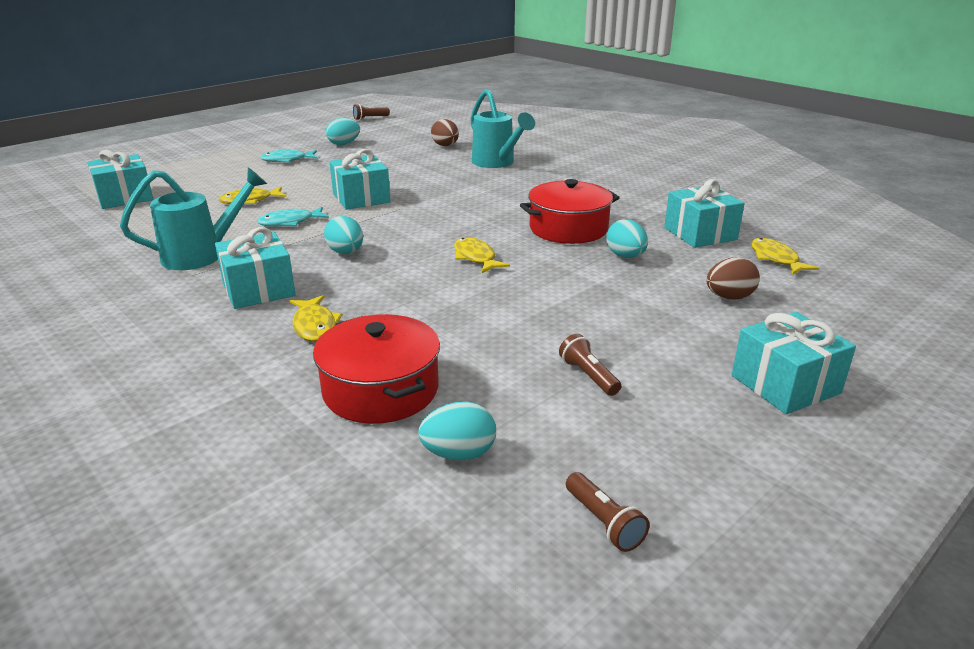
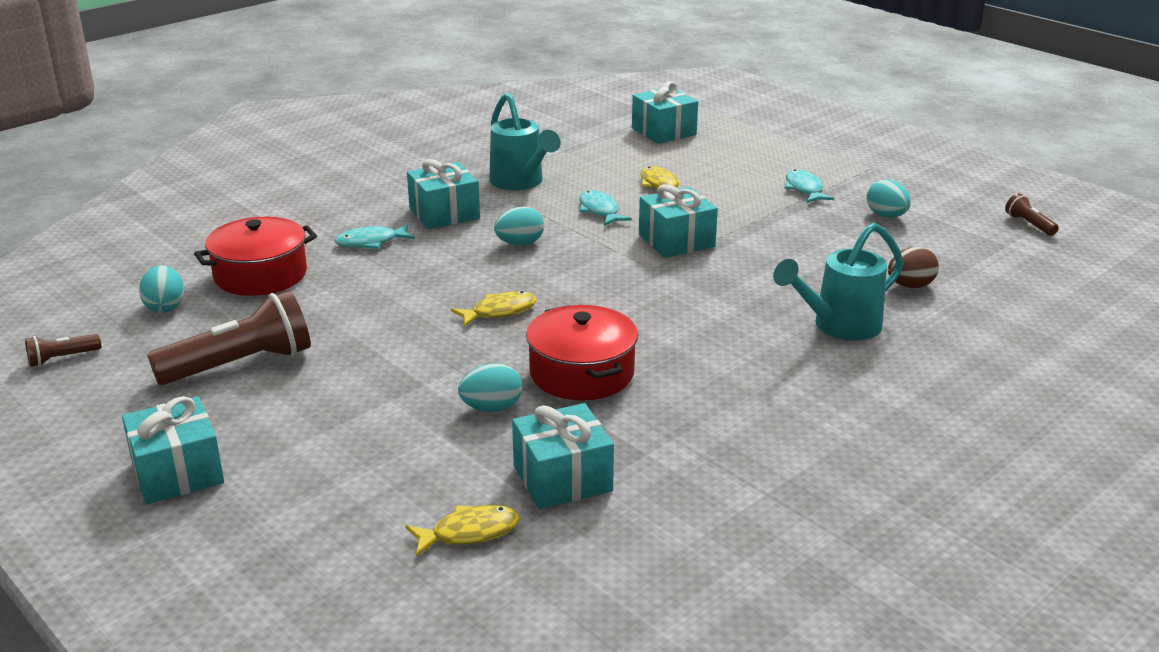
camera: 90 degrees right, 0 degrees up
(315, 325) = (371, 242): yellow fish -> turquoise fish
(588, 376) = (240, 364): brown flashlight -> brown flashlight, size x2.18
(729, 297) = (366, 470): brown egg -> none

